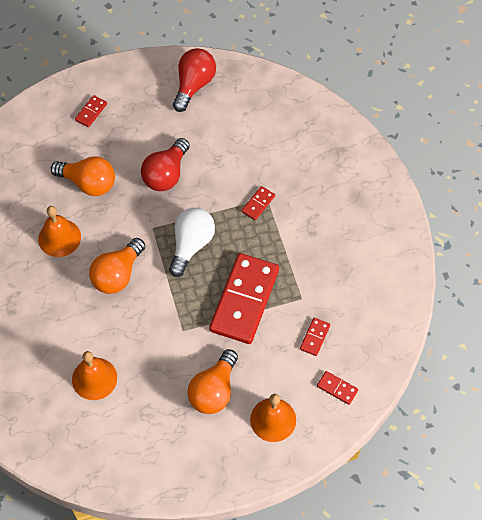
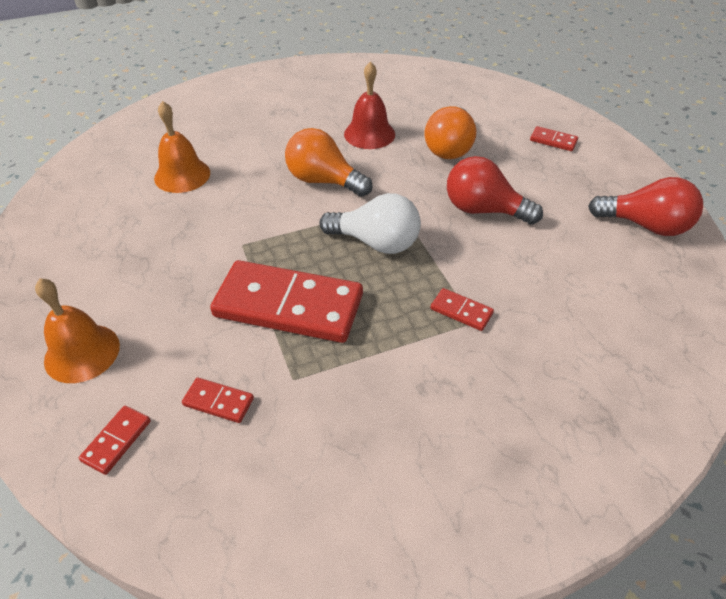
camera: 85 degrees right, 15 degrees down
(59, 238) = (369, 134): orange bell -> red bell
(214, 390) = (144, 282): orange light bulb -> none

